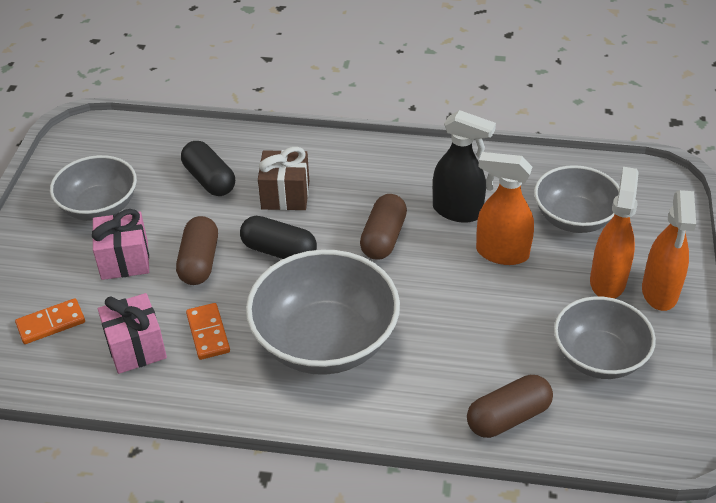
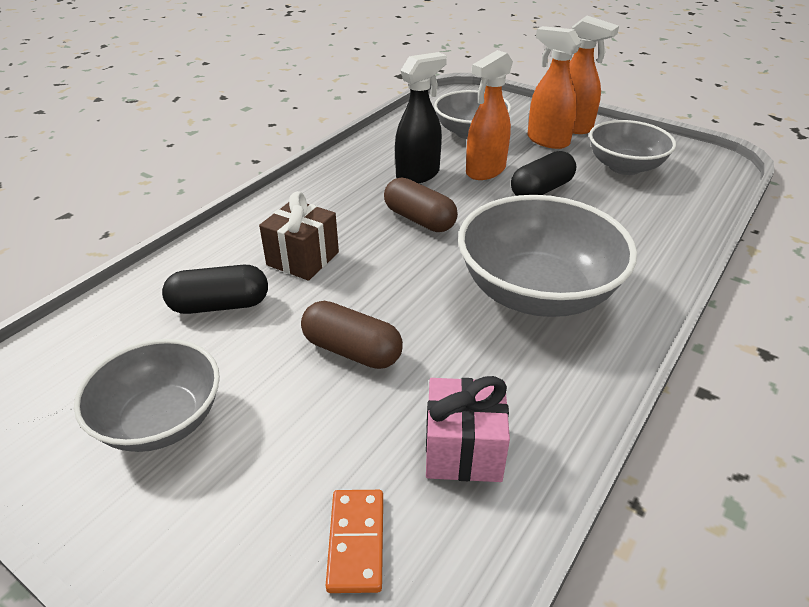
camera: 65 degrees left, 5 degrees down
(124, 260) = (292, 420): pink gift -> none
(208, 333) = (476, 375): orange domino -> none
(279, 251) = (384, 286): black capsule -> black capsule (541, 190)
(508, 417) = (675, 222): brown capsule -> none

